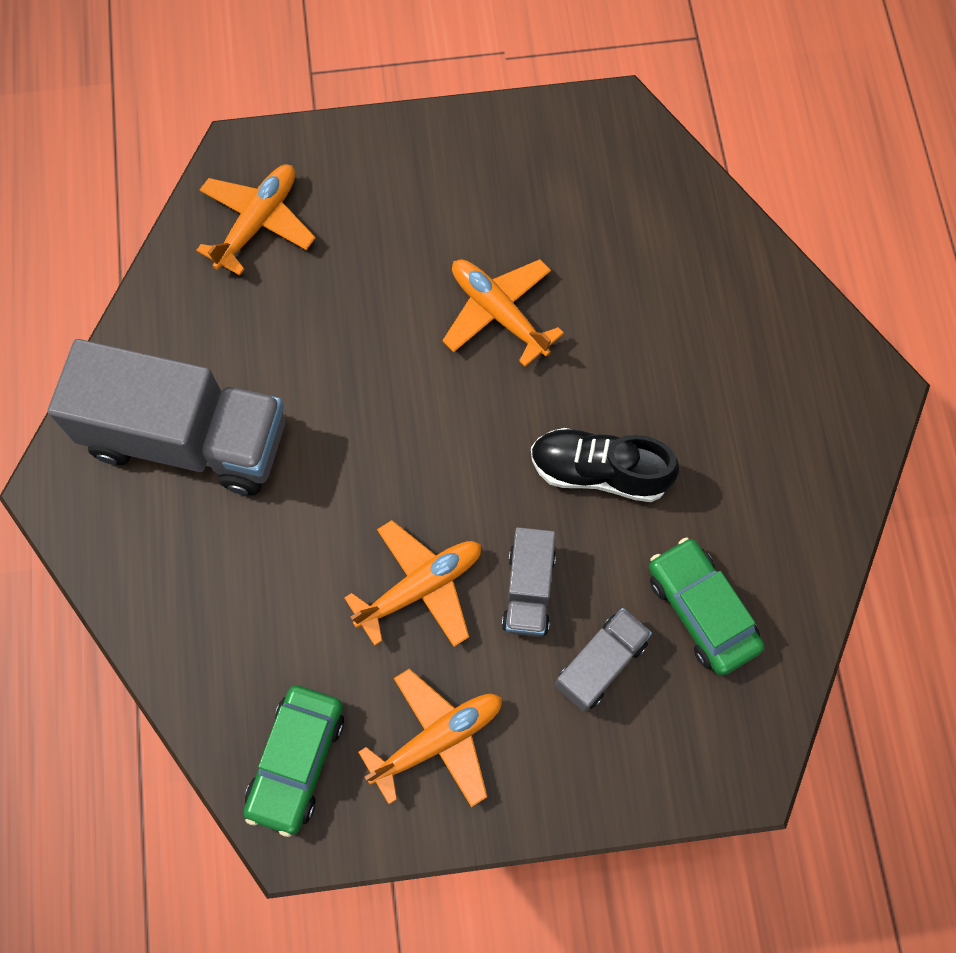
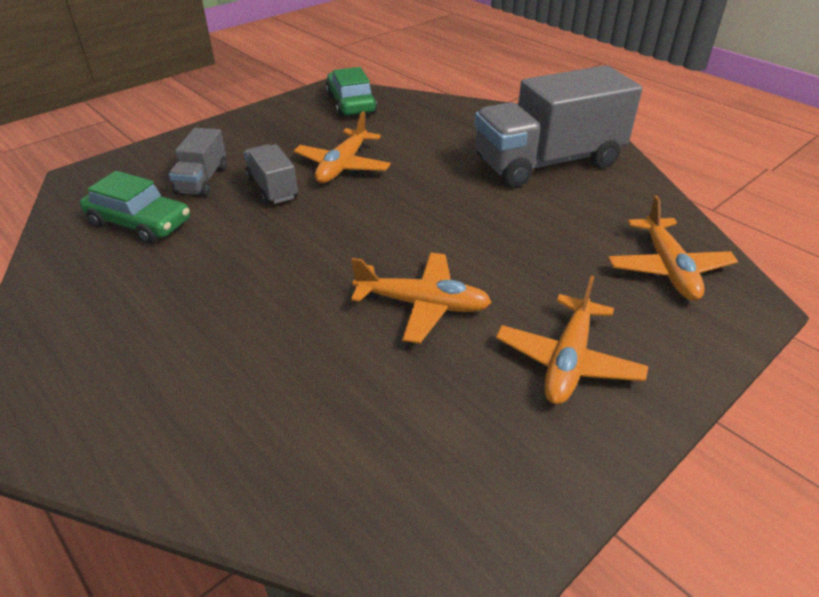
camera: 145 degrees right, 30 degrees down
(438, 740) = (283, 129): orange plane -> orange plane (568, 361)
(599, 472) = (261, 254): black shoe -> none

